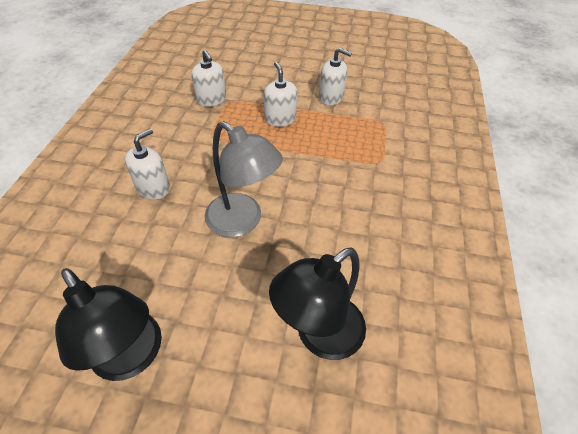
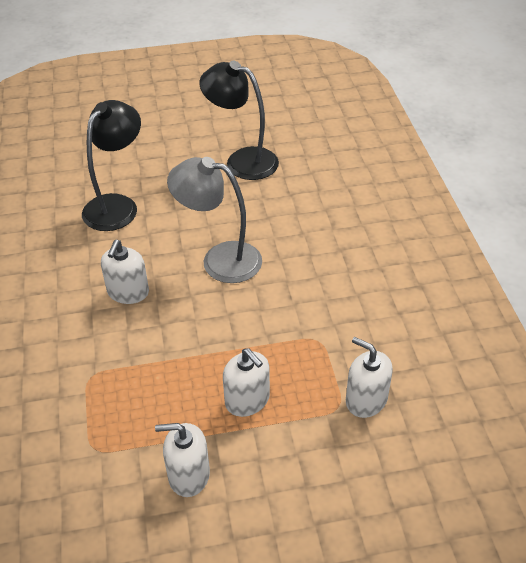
camera: 160 degrees right, 5 degrees down
(153, 188) = (330, 261): white soap dispenser -> white soap dispenser (128, 292)

